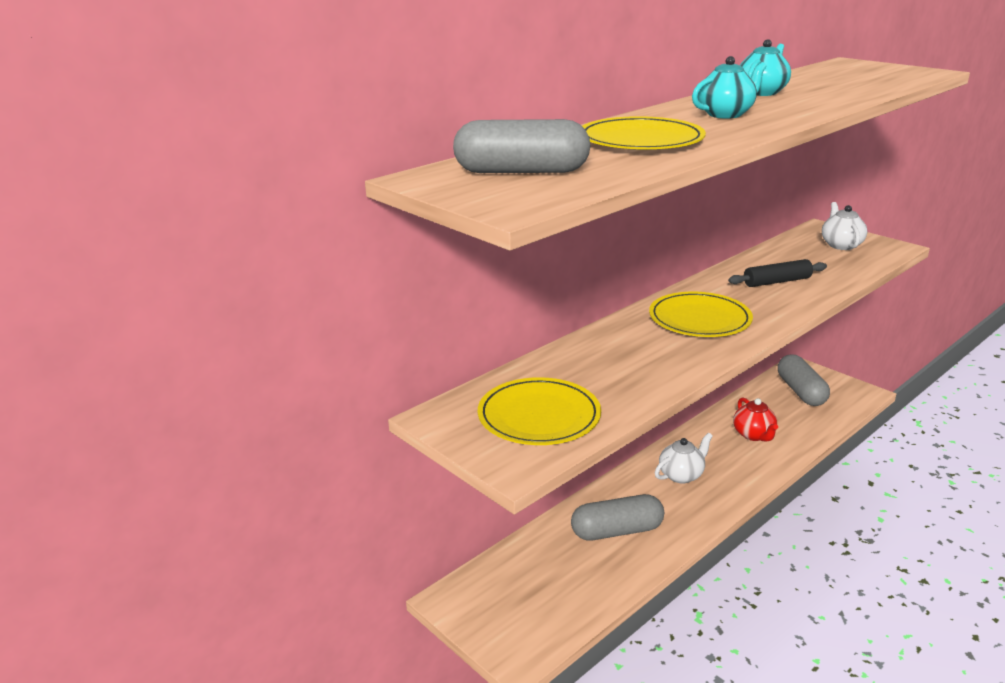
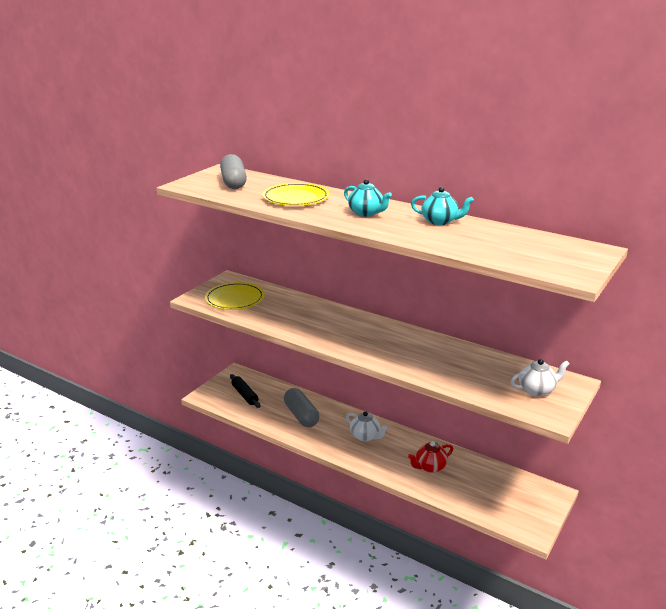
camera: 75 degrees right, 0 degrees up
(699, 319) = (360, 334): yellow plate -> none
(777, 282) = (437, 360): black rolling pin -> black rolling pin (245, 395)
(801, 391) = (511, 493): grey capsule -> none

